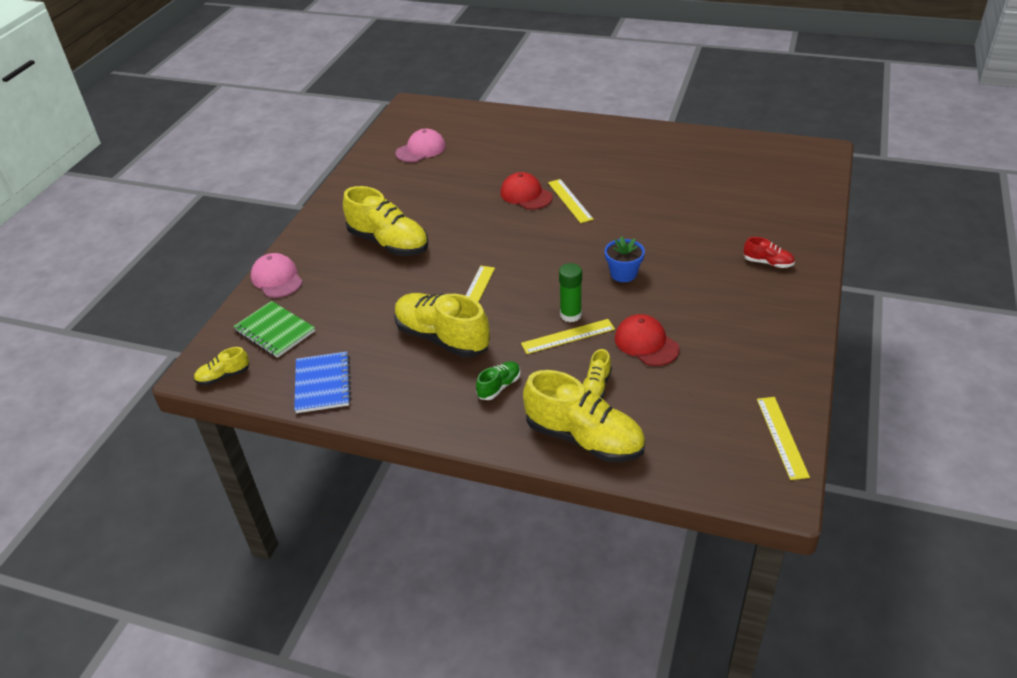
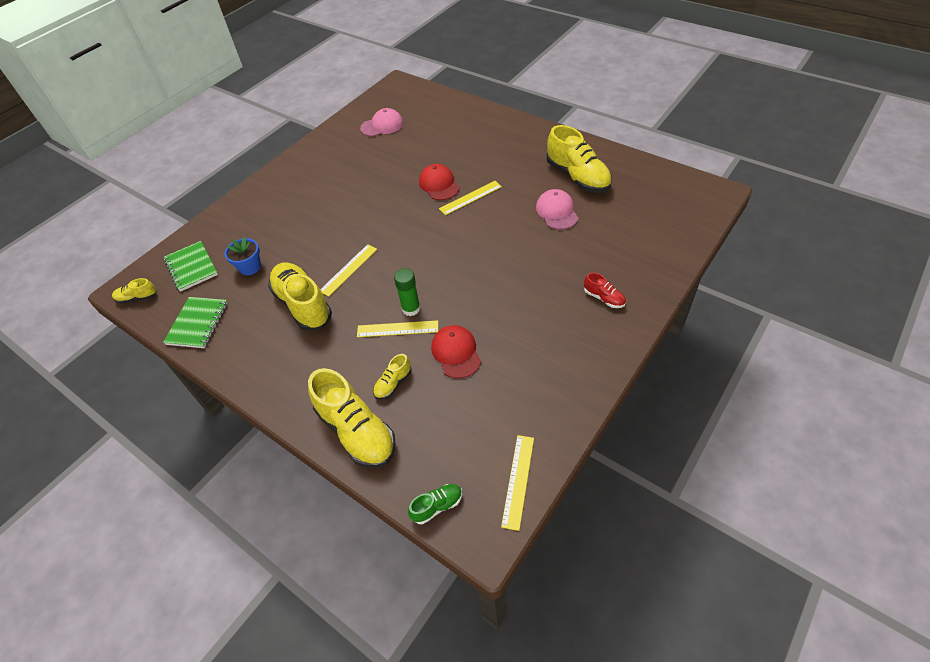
camera: 20 degrees right, 10 degrees up
(277, 278) = (218, 221): pink cap -> pink cap (557, 212)
(323, 384) = (198, 323): blue notebook -> green notebook
(388, 243) = (312, 207): yellow shoe -> yellow shoe (577, 177)
(499, 387) = (319, 362): green shoe -> green shoe (437, 506)
(570, 200) = (470, 198): yellow ruler -> yellow ruler turned 60 degrees clockwise
(623, 274) = (475, 279): blue flower pot -> blue flower pot (250, 267)

